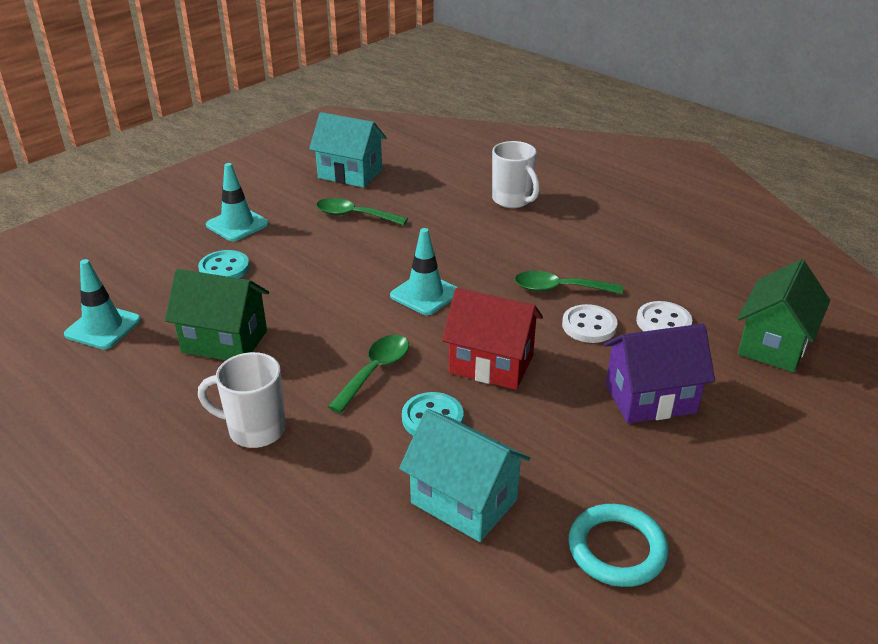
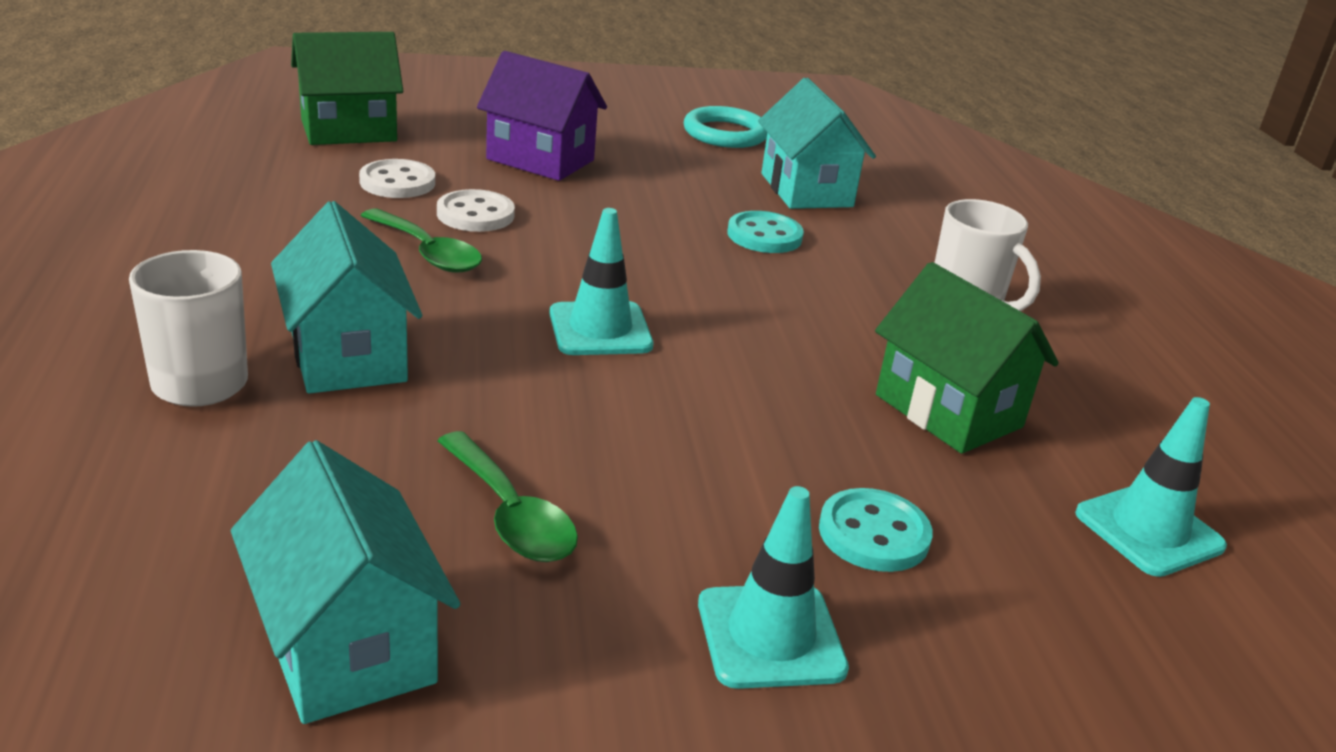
camera: 145 degrees left, 5 degrees down
(375, 371) = (777, 291): green spoon -> none
(490, 230) = (348, 356): none -> turquoise house
(491, 364) = (640, 239): red house -> none

